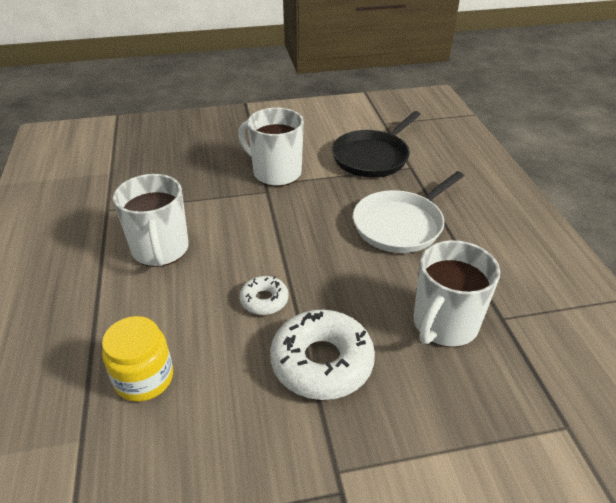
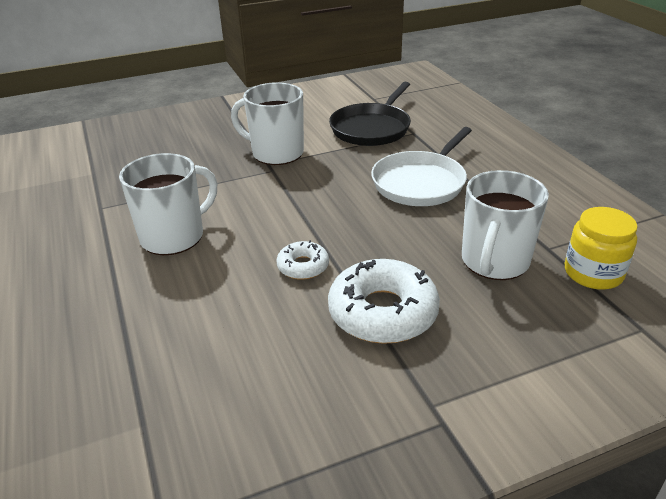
camera: 10 degrees left, 5 degrees down
(144, 378) = (195, 356): yellow jar -> yellow jar (593, 273)
(160, 250) = (174, 236): white mug -> white mug turned 105 degrees counterclockwise

